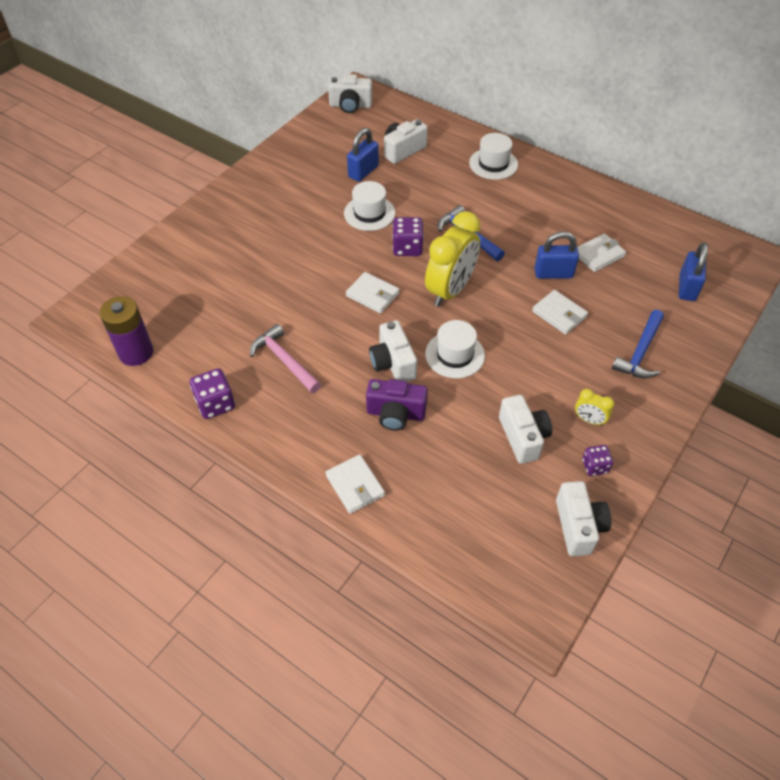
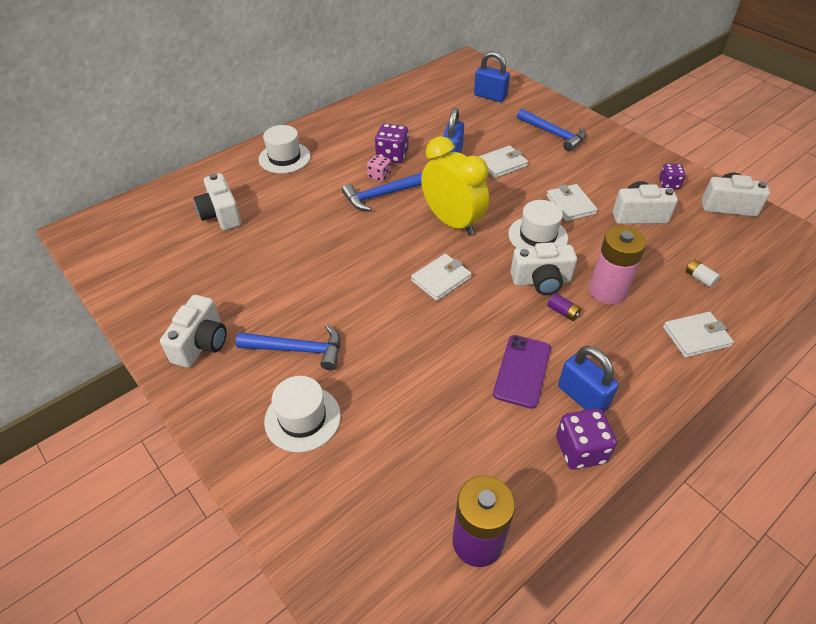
camera: 75 degrees left, 5 degrees down
(275, 229) = (297, 349): none -> blue hammer
(284, 360) = (522, 371): pink hammer -> purple phone
(350, 105) = (106, 242): white camera -> white camera (201, 343)
(358, 382) = (562, 312): none -> purple battery
(363, 171) = (237, 252): blue padlock -> blue padlock (582, 397)
(369, 213) = (311, 259): white hat -> white hat (302, 418)
(395, 414) = (607, 291): purple camera -> pink battery
(407, 248) = (380, 240): purple dice -> purple dice (392, 155)
(439, 492) = (699, 278): none -> white battery
(496, 229) = (379, 176): none -> pink dice
(589, 420) = (621, 176): yellow clock -> none
(598, 255) = (437, 127): white wallet -> white wallet (570, 205)

